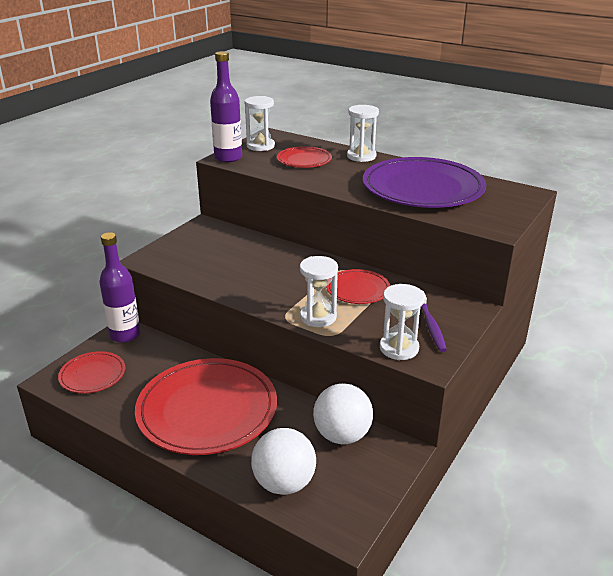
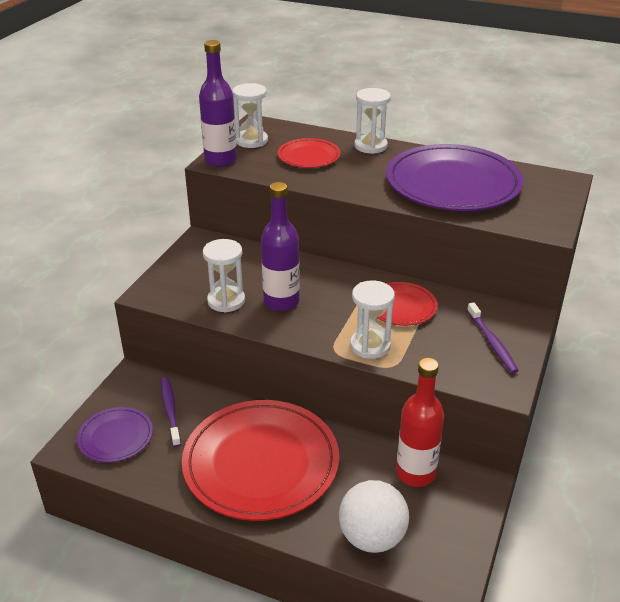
camera: 10 degrees left, 5 degrees up
(92, 375) = (115, 437): red plate -> purple plate
(125, 335) = (135, 382): purple bottle -> purple bottle (281, 302)
(145, 360) = (170, 410): none -> purple toothbrush
(342, 435) = (415, 473): white ball -> red bottle
(399, 348) = (468, 374): white hourglass -> white hourglass (226, 301)

